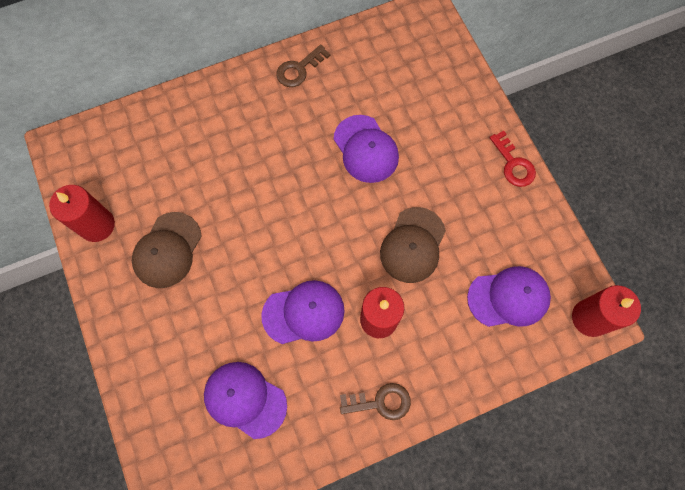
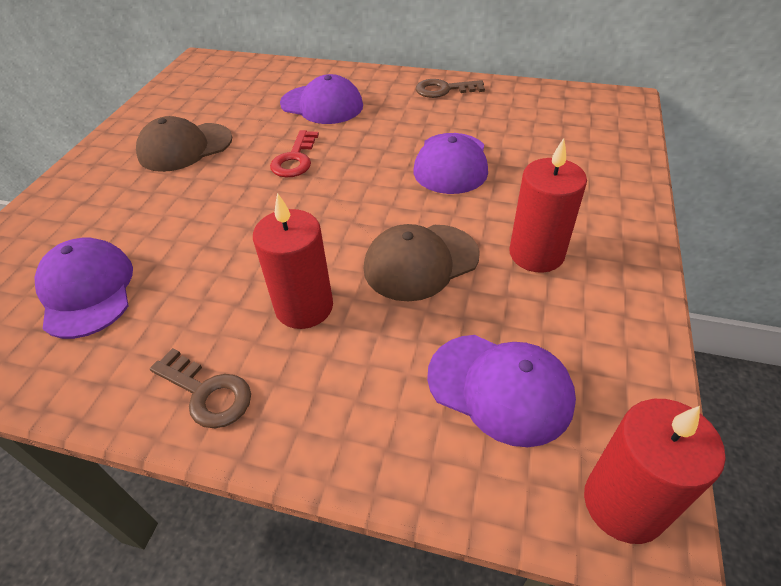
camera: 40 degrees right, 25 degrees down
(97, 225) = (159, 109): red candle -> red candle (536, 254)
(304, 313) = (235, 254): purple cap -> purple cap (322, 105)
(513, 164) = (631, 253): red key -> red key (295, 159)

